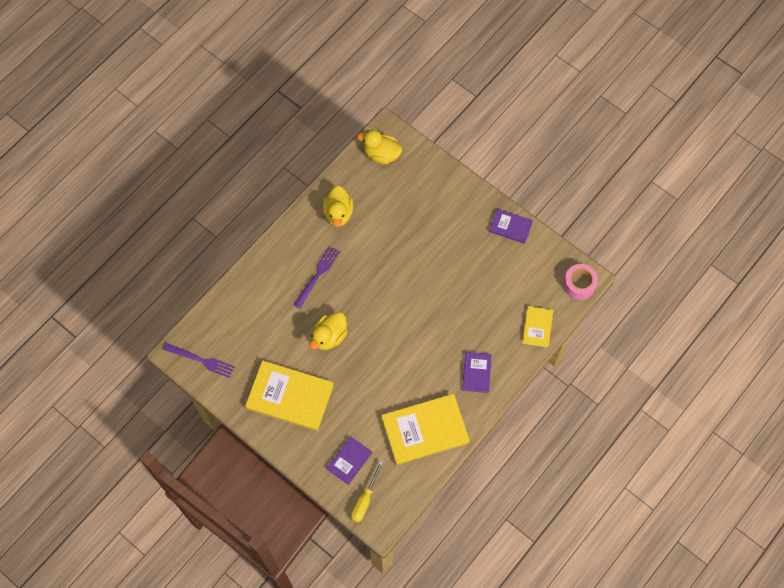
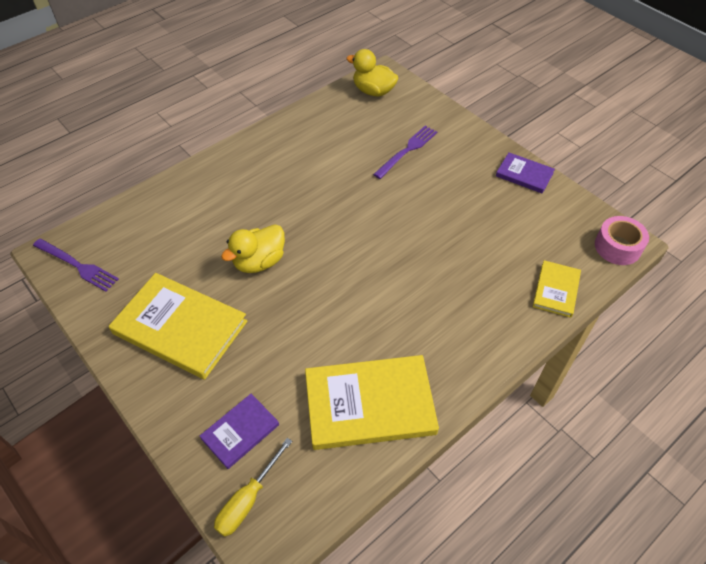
camera: 10 degrees right, 15 degrees down
(317, 275) = (264, 193): purple fork -> purple fork (407, 150)
(338, 213) = (308, 137): yellow duck -> none
(476, 373) = (461, 336): purple book -> none

